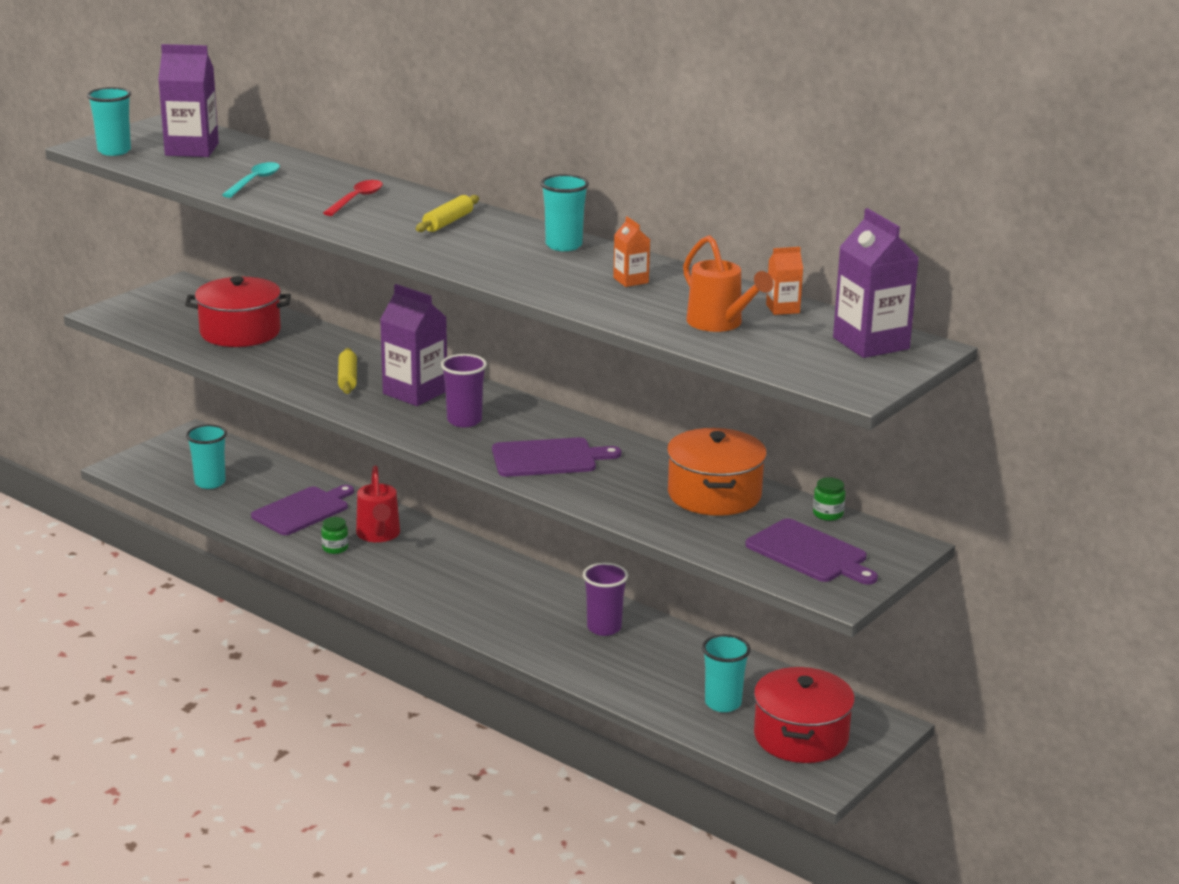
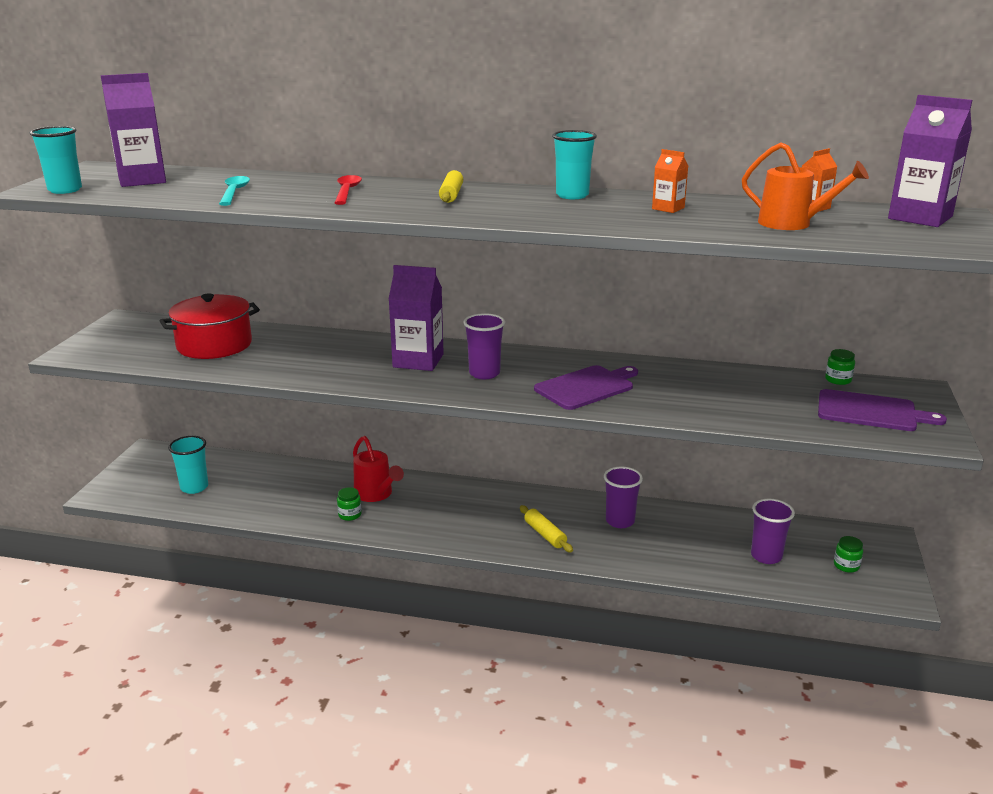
camera: 25 degrees left, 0 degrees up
(303, 510) = (295, 490): purple cutting board -> none
(347, 378) = (349, 362): yellow rolling pin -> yellow rolling pin (545, 534)
(714, 494) = (743, 385): orange pot -> none
(723, 703) = (766, 556): turquoise cup -> purple cup
(800, 737) = (846, 566): red pot -> green jar

